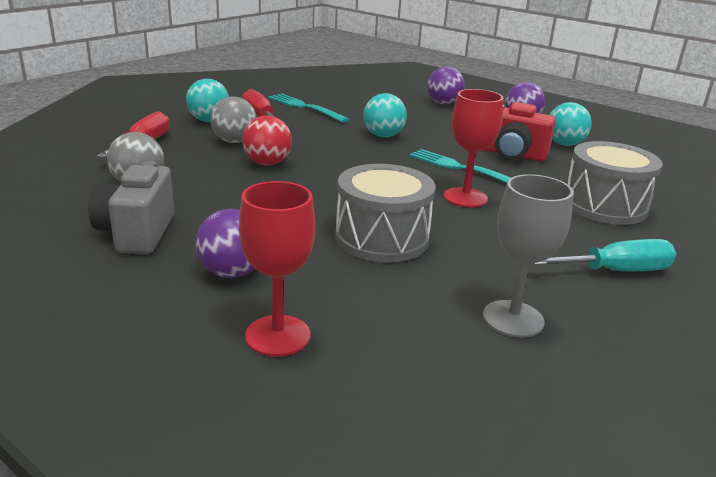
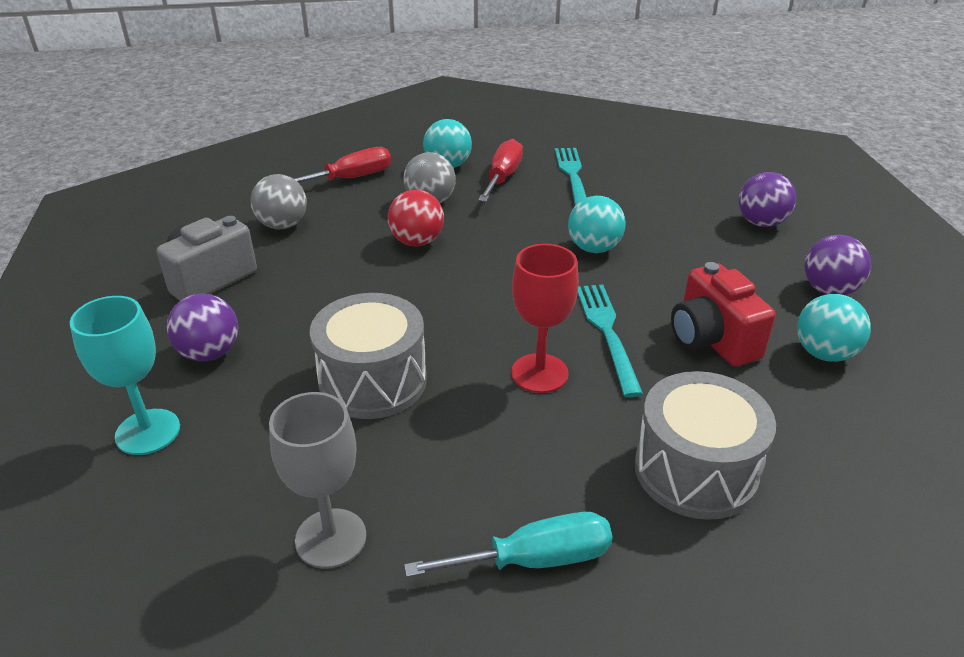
camera: 45 degrees right, 10 degrees up
(278, 335) = (148, 432): red goblet -> turquoise goblet
(616, 271) = (535, 559): turquoise screwdriver -> turquoise screwdriver turned 45 degrees counterclockwise

